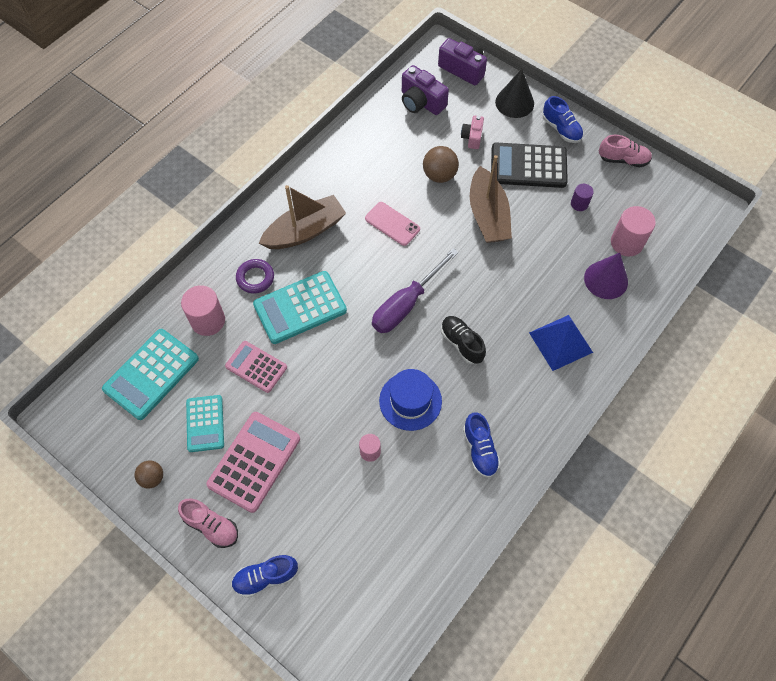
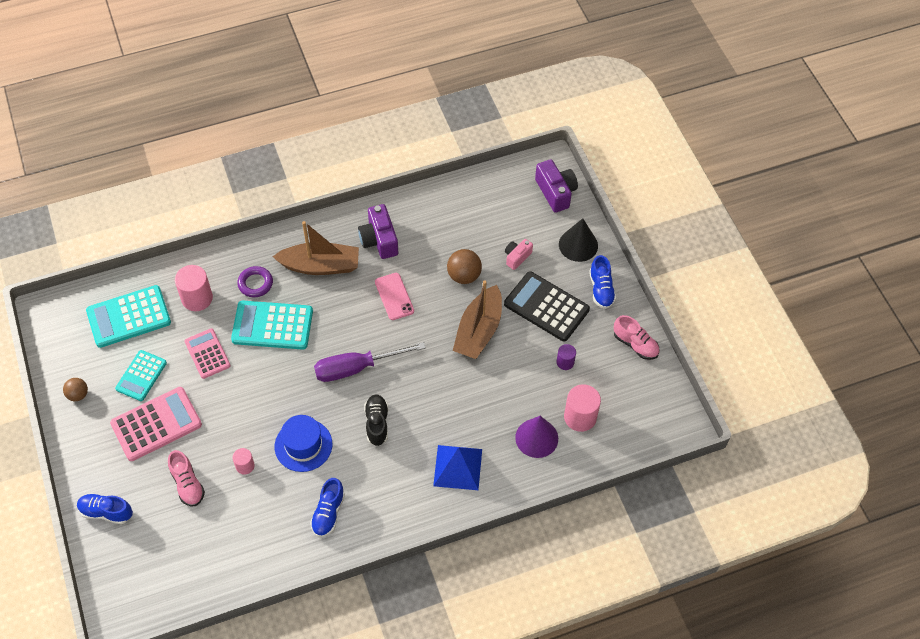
camera: 30 degrees right, 5 degrees down
(211, 526) = (94, 453): pink shoe -> pink shoe (187, 484)
(421, 102) = (496, 204): purple camera -> purple camera (379, 240)

